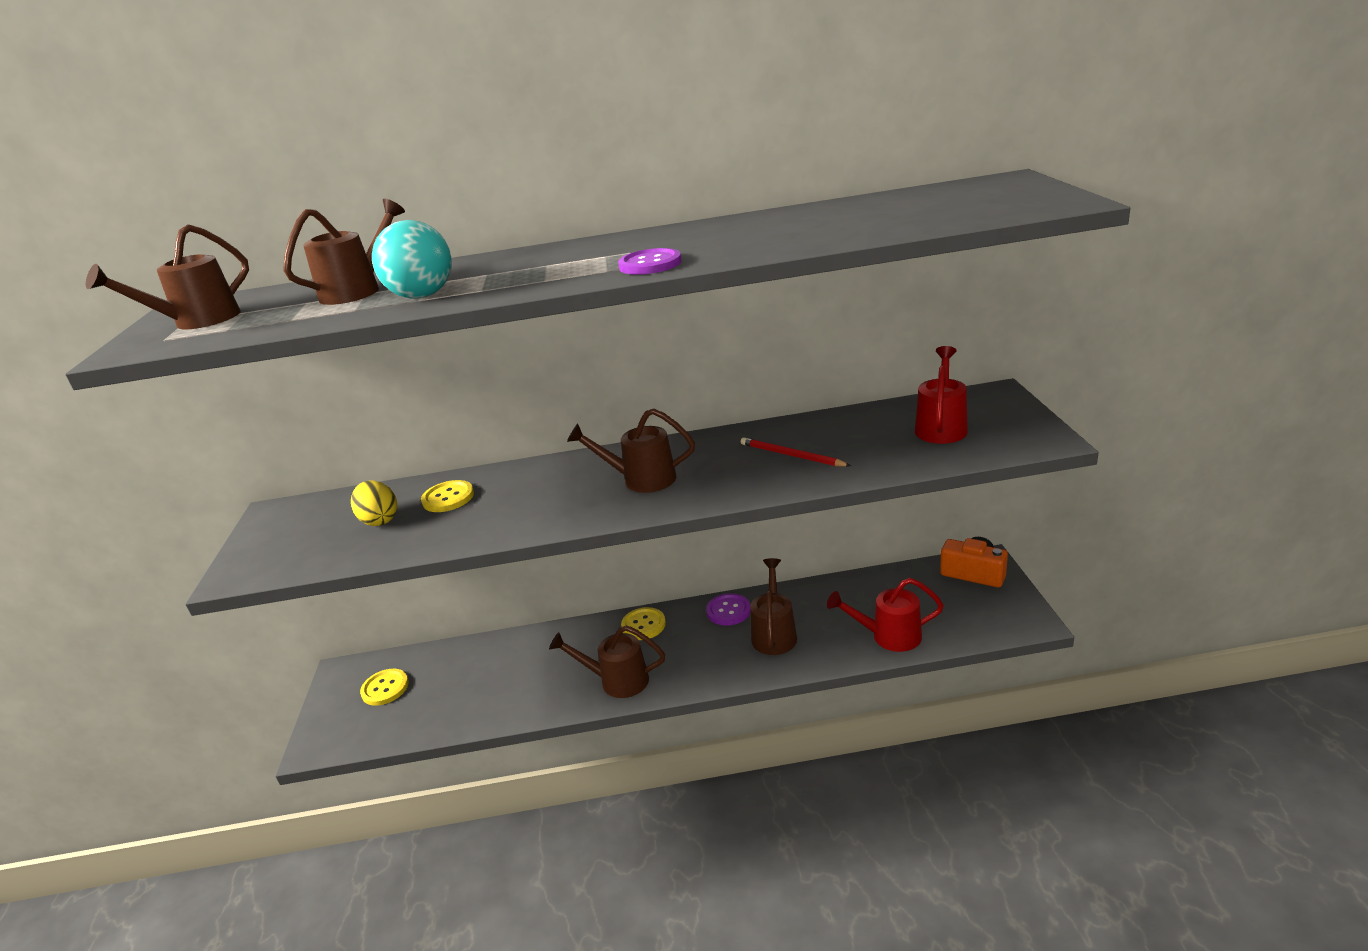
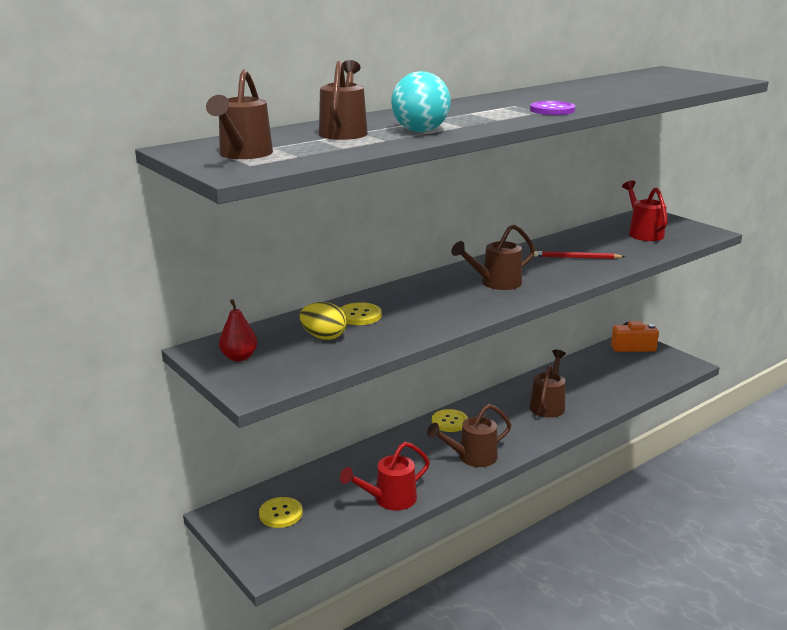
camera: 35 degrees left, 5 degrees down
(283, 529) = (239, 357): none -> red pear
(728, 611) = (501, 400): purple button -> none
(774, 633) = (548, 405): brown watering can -> brown watering can turned 45 degrees clockwise
(889, 636) = (621, 389): red watering can -> red watering can (389, 500)

